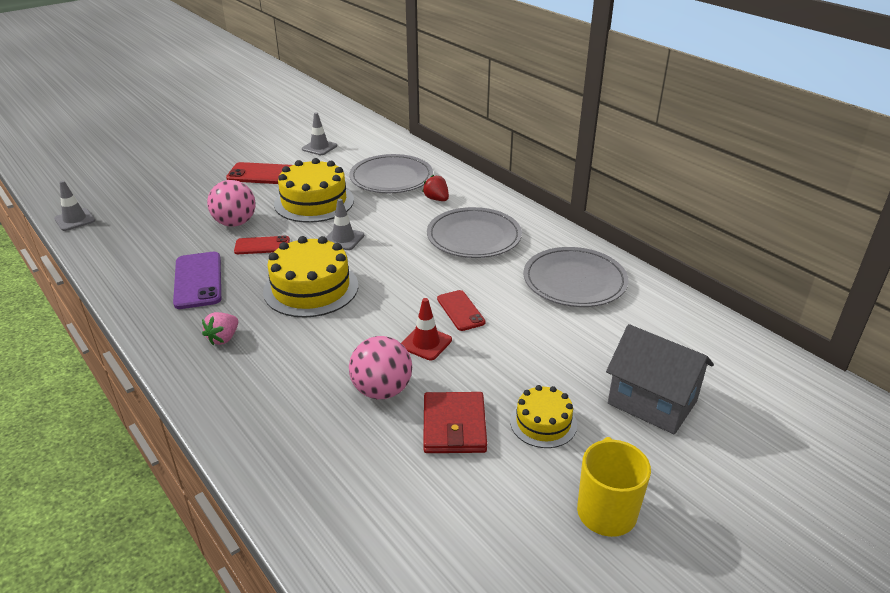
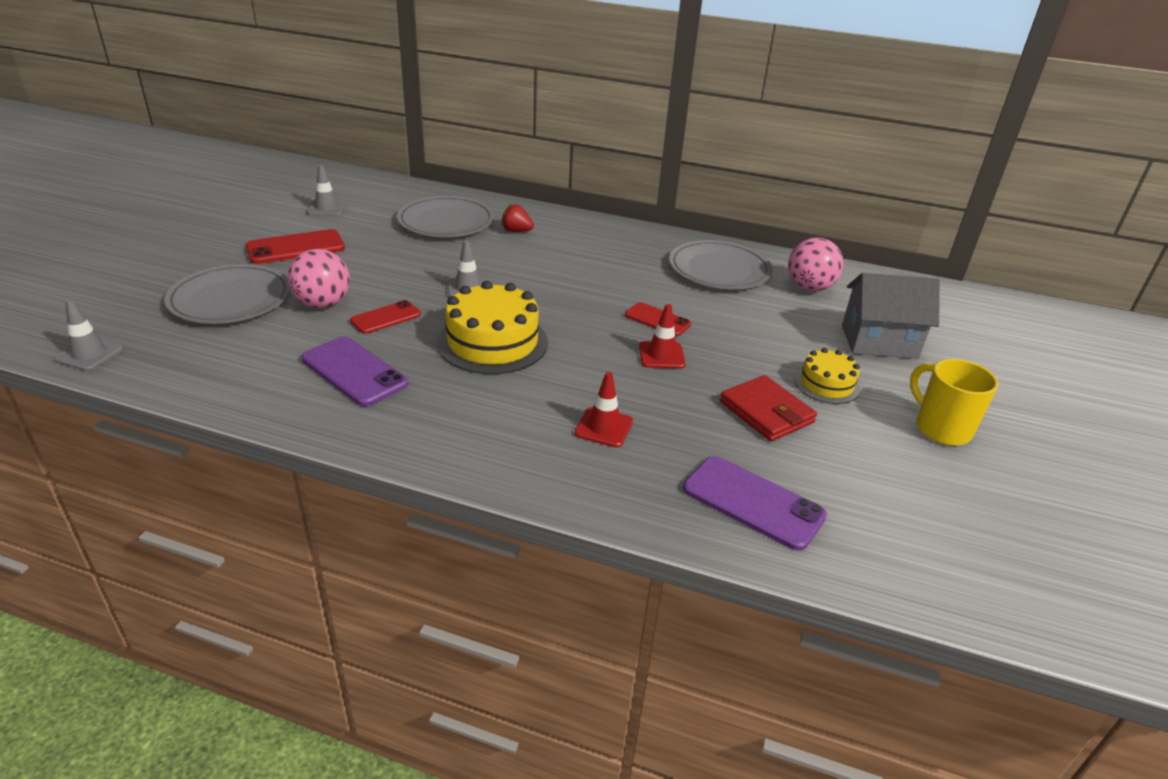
camera: 35 degrees left, 0 degrees up
(223, 338) = (459, 416): pink strawberry -> none
(309, 386) = (604, 427): none -> red traffic cone
(314, 202) = (390, 262): yellow cake -> none
(346, 497) = (753, 502): none -> purple phone
(382, 390) = (673, 406): pink ball -> pink ball (809, 287)
(474, 237) = (592, 256): grey plate -> grey plate (230, 299)

